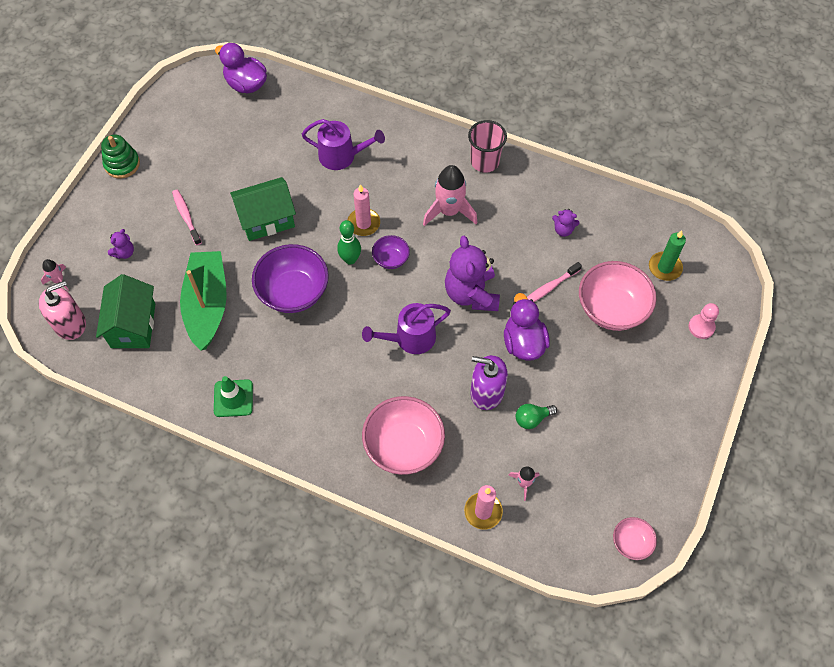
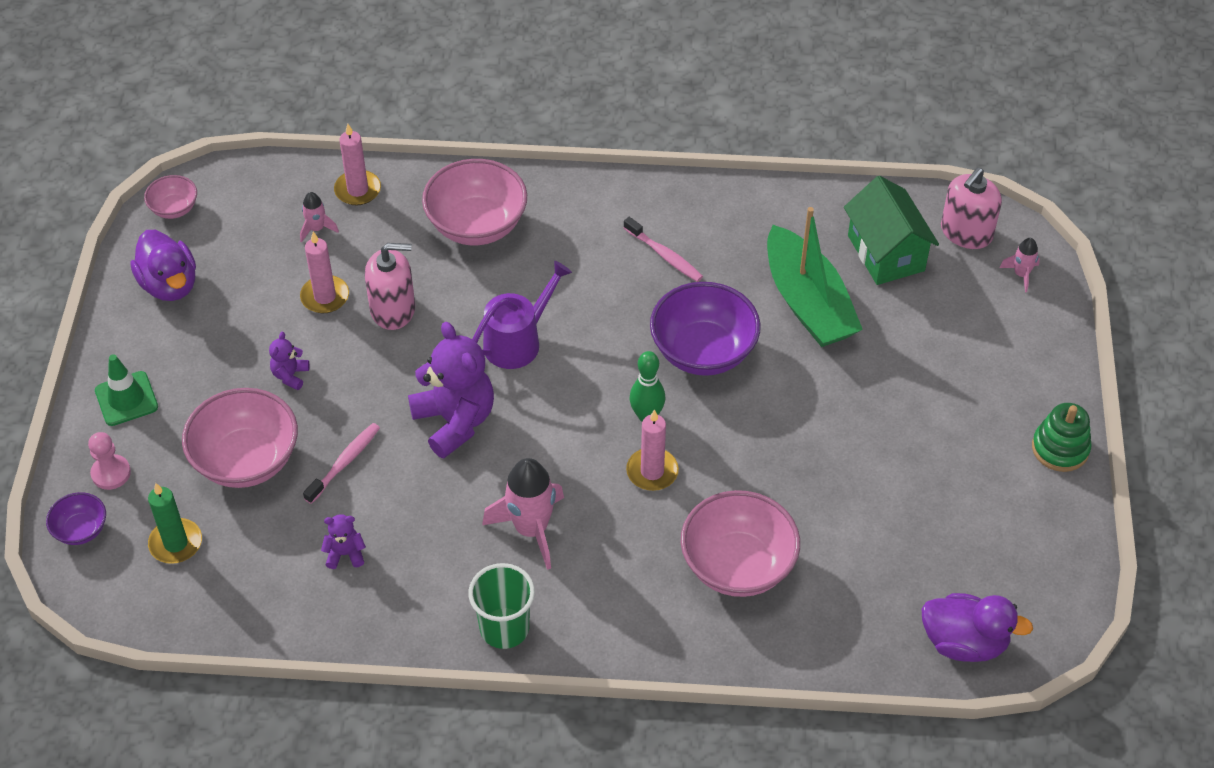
camera: 160 degrees right, 10 degrees down
(124, 252) = (963, 332): purple teddy bear -> purple teddy bear (290, 375)
(186, 216) = (913, 403): pink toothbrush -> pink toothbrush (664, 255)
(233, 398) = (709, 214): green traffic cone -> green traffic cone (126, 399)
(267, 219) = (796, 434): green house -> none
(342, 156) = (737, 565): purple watering can -> pink bowl
(391, 259) = (589, 434): purple bowl -> purple bowl (81, 530)
(484, 162) = (504, 628): pink cup -> green cup
(487, 392) = (393, 309): purple soap dispenser -> pink soap dispenser
(523, 342) = (361, 380): purple duck -> purple duck (169, 284)
(532, 419) = (325, 297): green light bulb -> pink candle

